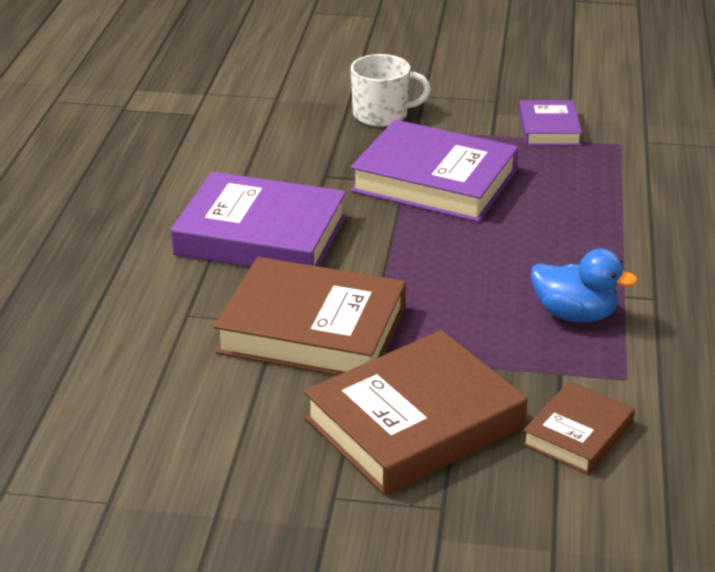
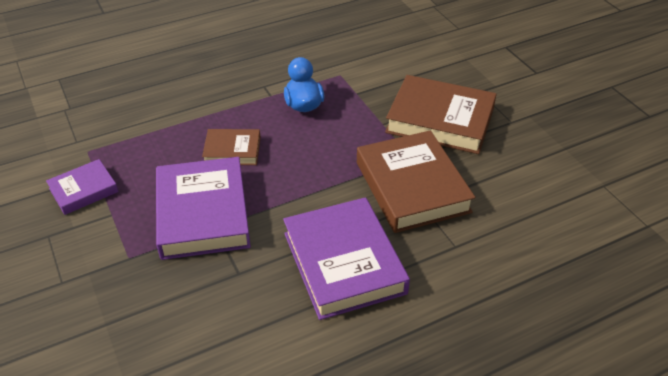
camera: 125 degrees left, 10 degrees up
(382, 115) = (114, 291): white mug -> none
(578, 434) = (393, 75): brown book -> brown book (232, 151)

